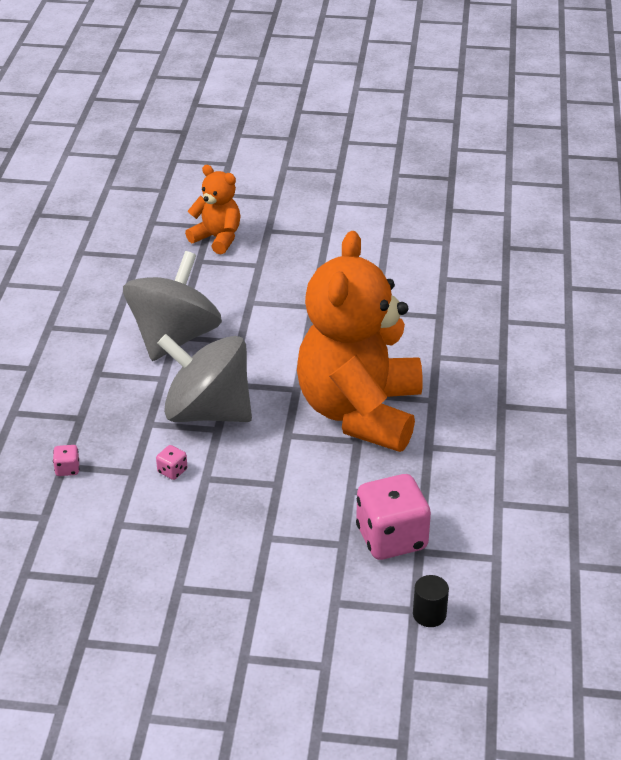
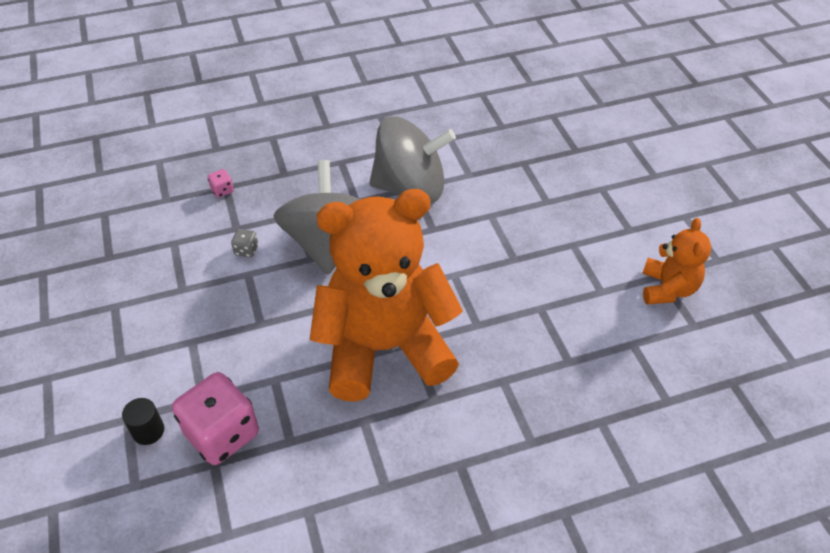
camera: 65 degrees right, 10 degrees up
(172, 471) = (246, 250): pink dice -> grey dice
(217, 238) = (562, 161): orange teddy bear -> orange teddy bear (667, 289)
(429, 614) = (131, 500): black cylinder -> black cylinder (148, 431)

